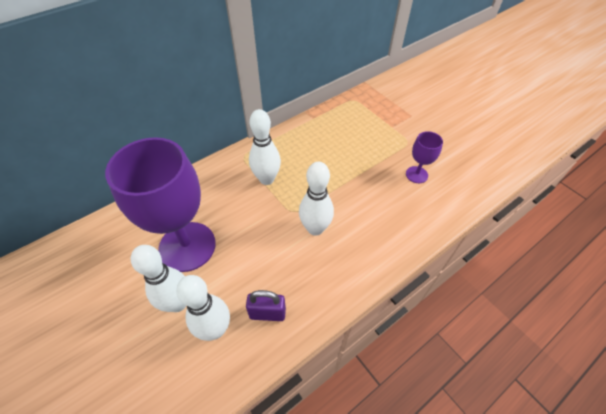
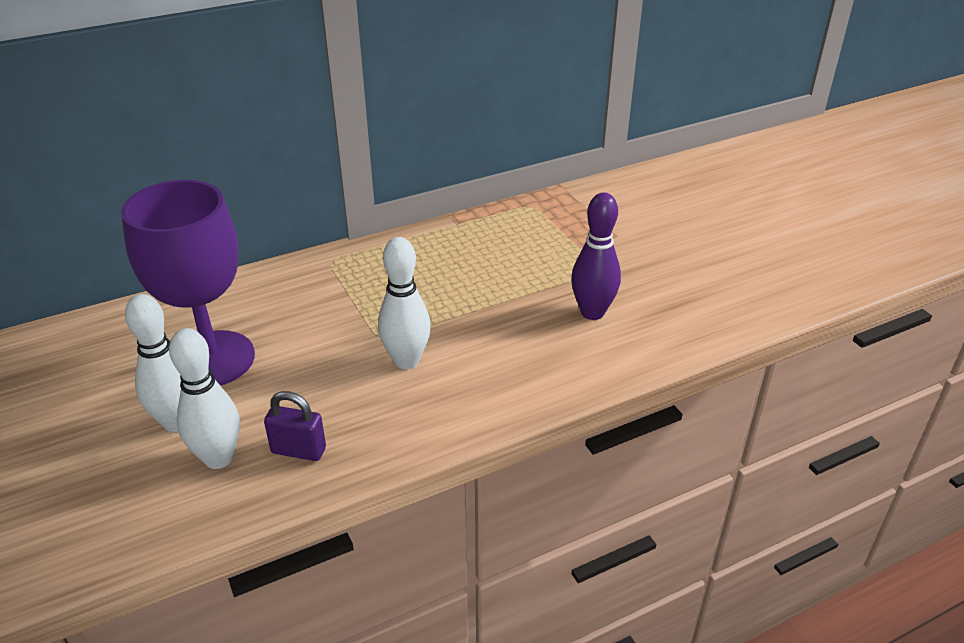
camera: 10 degrees right, 15 degrees down
(267, 179) = (357, 293): white bowling pin -> none
(416, 174) = (592, 312): purple goblet -> purple bowling pin

